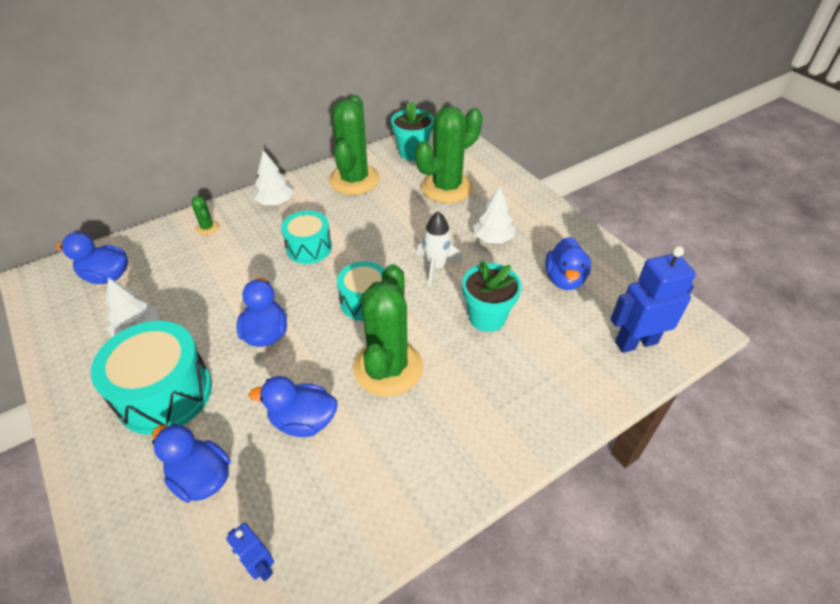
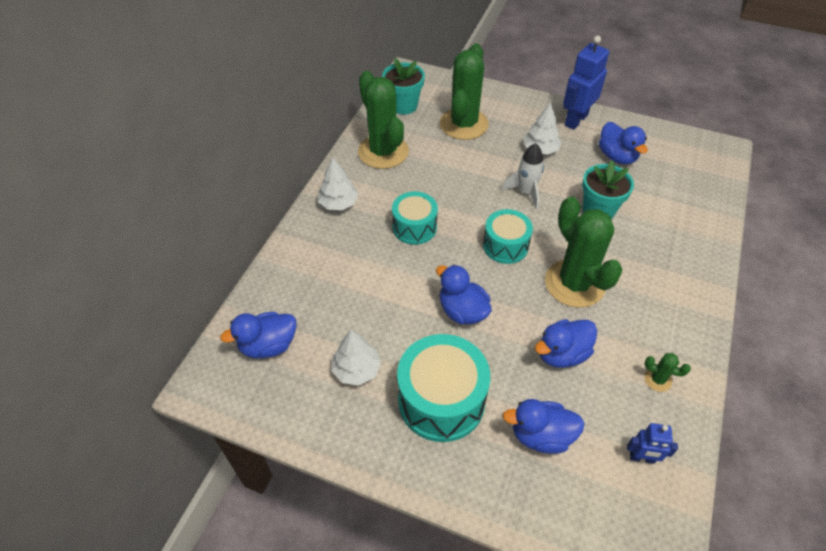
camera: 35 degrees left, 5 degrees up
(207, 228) = (306, 256): green cactus -> green cactus (657, 379)
(635, 342) = (699, 178): blue robot -> blue robot (575, 120)

